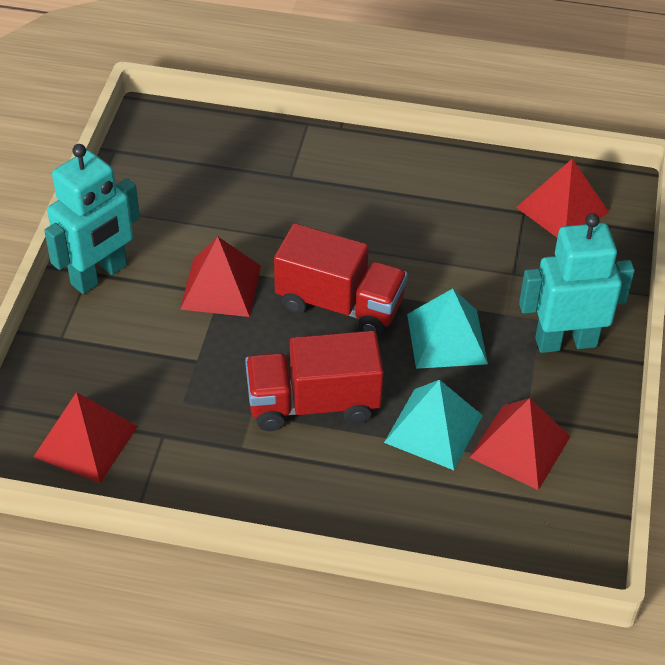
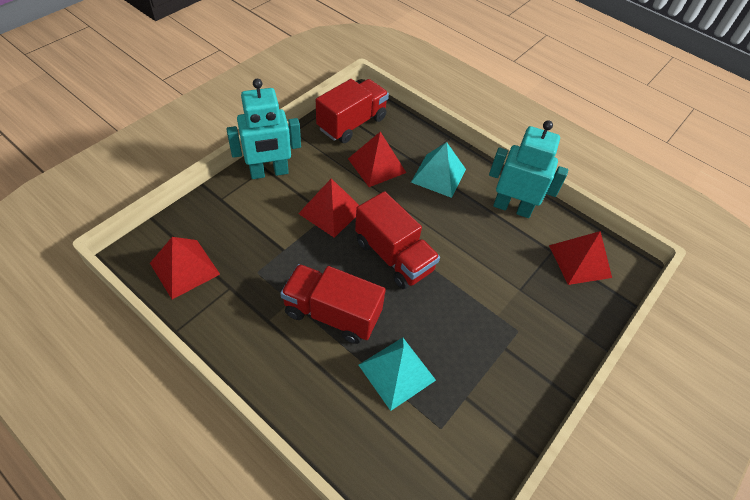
camera: 25 degrees right, 5 degrees up
(162, 161) = (352, 123): none -> red truck
(446, 338) = (446, 312): turquoise pyramid -> turquoise pyramid (438, 175)
(520, 446) = (447, 418): red pyramid -> red pyramid (376, 165)
(565, 342) = (527, 355): turquoise robot -> turquoise robot (512, 207)

